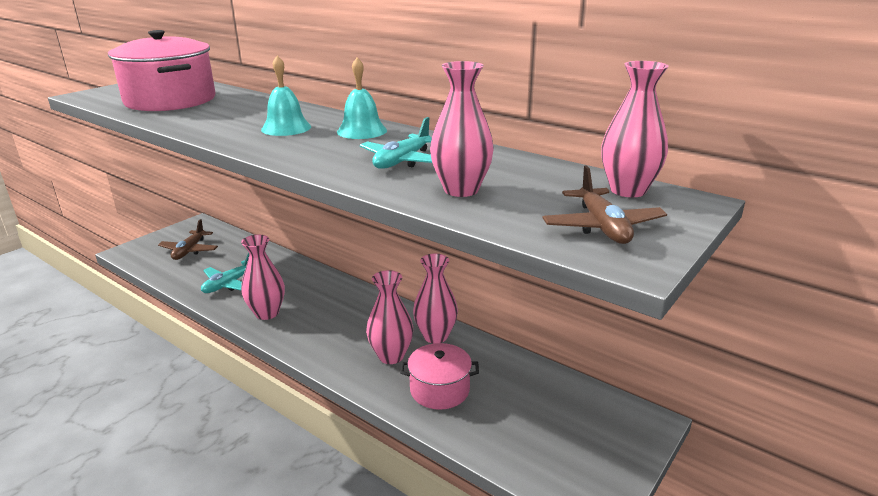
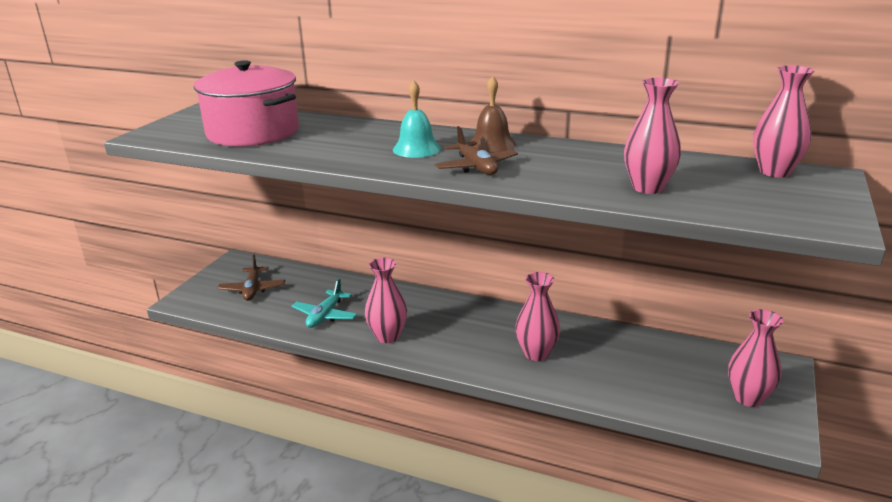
camera: 15 degrees left, 0 degrees up
(362, 131) = (492, 144): turquoise bell -> brown bell
(402, 161) = (567, 168): turquoise plane -> none
(435, 336) = (563, 329): pink vase -> pink vase (748, 398)
(439, 390) = (600, 374): pink pot -> none
(602, 227) = (789, 203): brown plane -> brown plane (476, 167)

